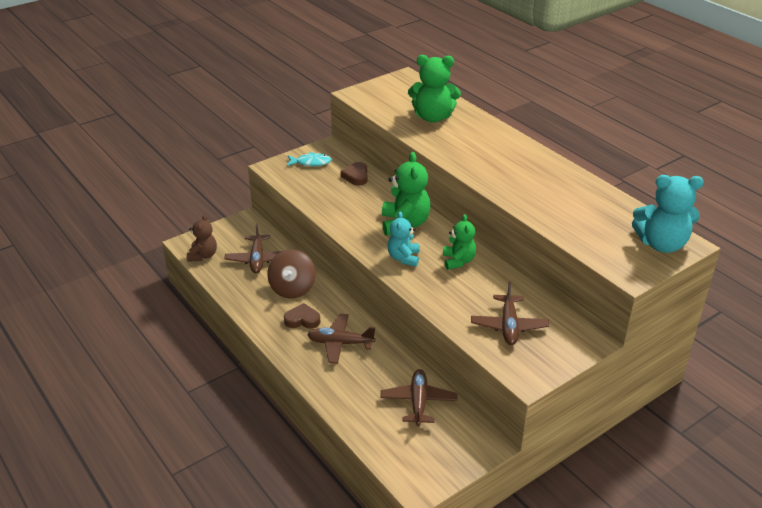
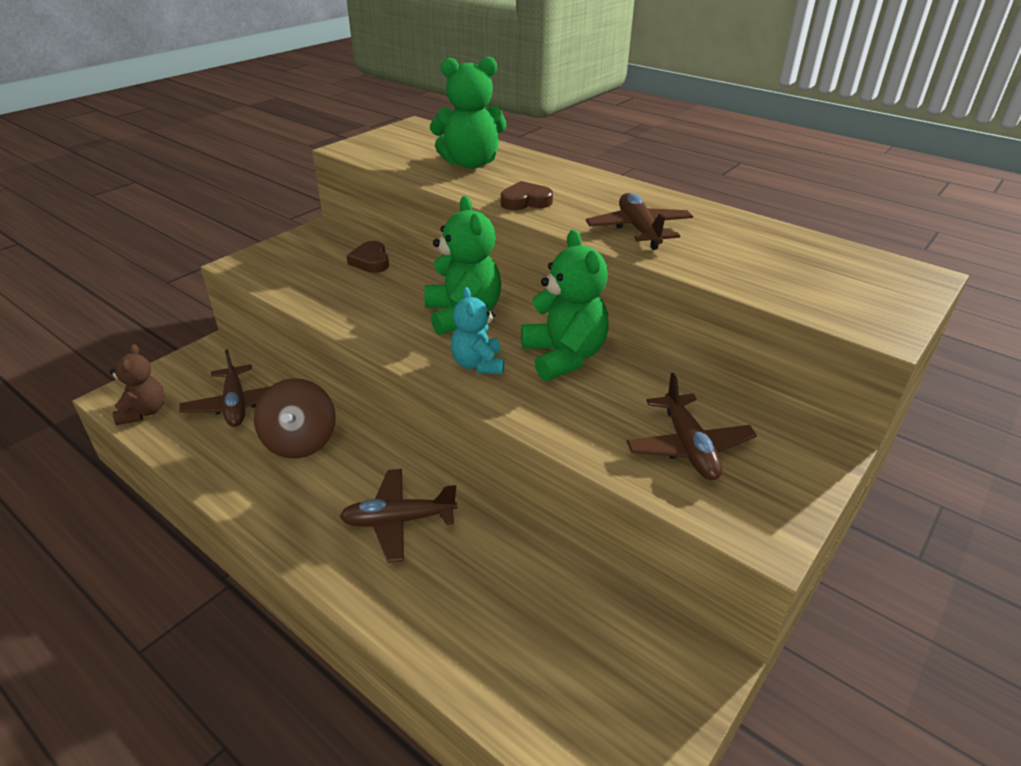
camera: 15 degrees left, 0 degrees up
(302, 320) = (326, 491): brown heart -> brown heart (525, 201)
(311, 163) = (299, 252): turquoise fish -> none
(418, 402) = (560, 604): brown plane -> brown plane (639, 230)
(458, 261) = (564, 357): green teddy bear -> green teddy bear, size x1.58
(661, 244) = (888, 280): turquoise teddy bear -> none

